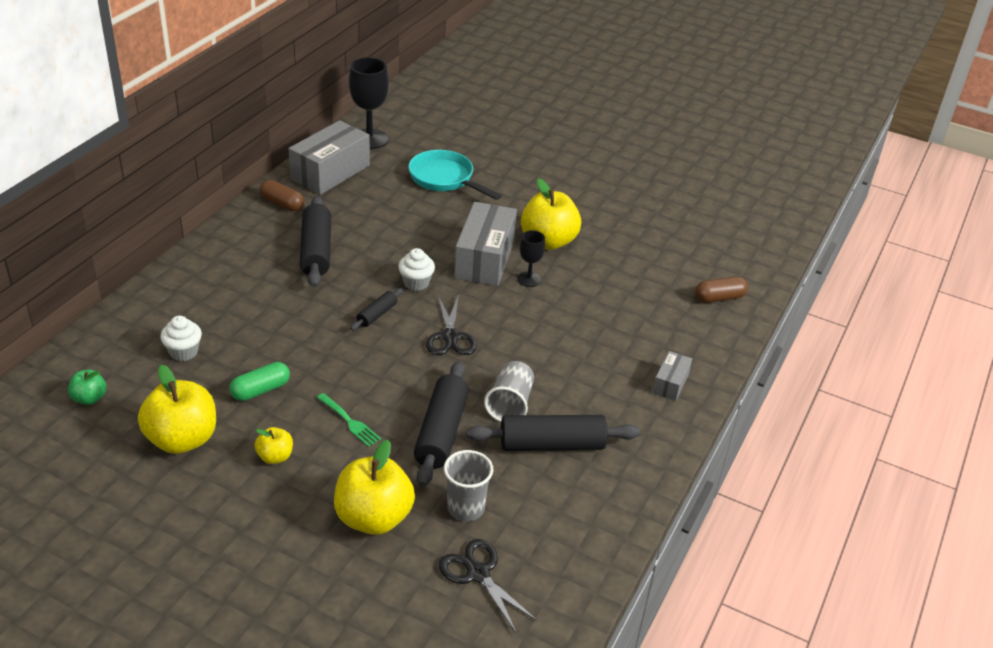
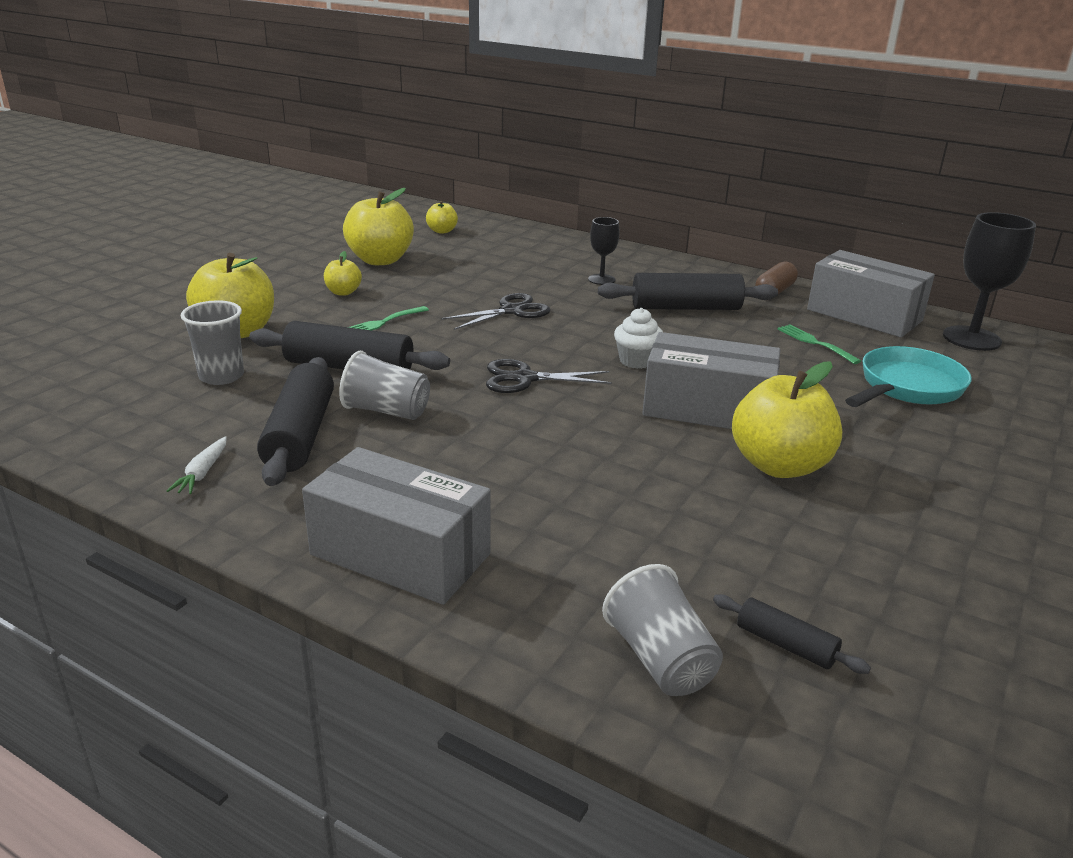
camera: 95 degrees right, 10 degrees down
(89, 398) = (442, 231): green apple -> yellow apple
(183, 352) = (501, 257): white cupcake -> none
(260, 390) = (441, 286): green capsule -> none
(377, 314) = (567, 338): black rolling pin -> black rolling pin (785, 644)
(380, 201) = (815, 343): none -> green fork
(478, 573) = (123, 379): black scissors -> black scissors (511, 311)
(529, 279) = (666, 441): black goblet -> black goblet (601, 279)
(610, 485) = (202, 473): none -> white carrot
(670, 383) = (400, 554): grey box -> grey box, size x2.01
(719, 298) = (660, 659): brown capsule -> grey cup

